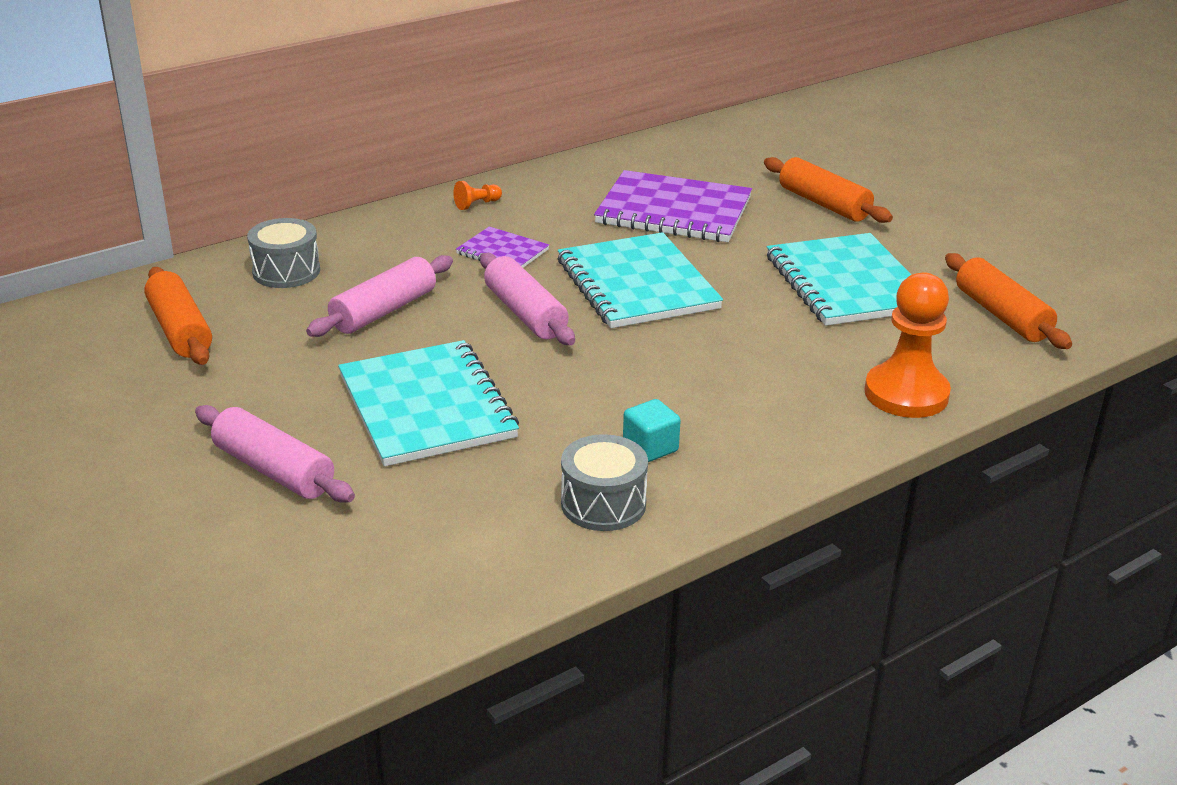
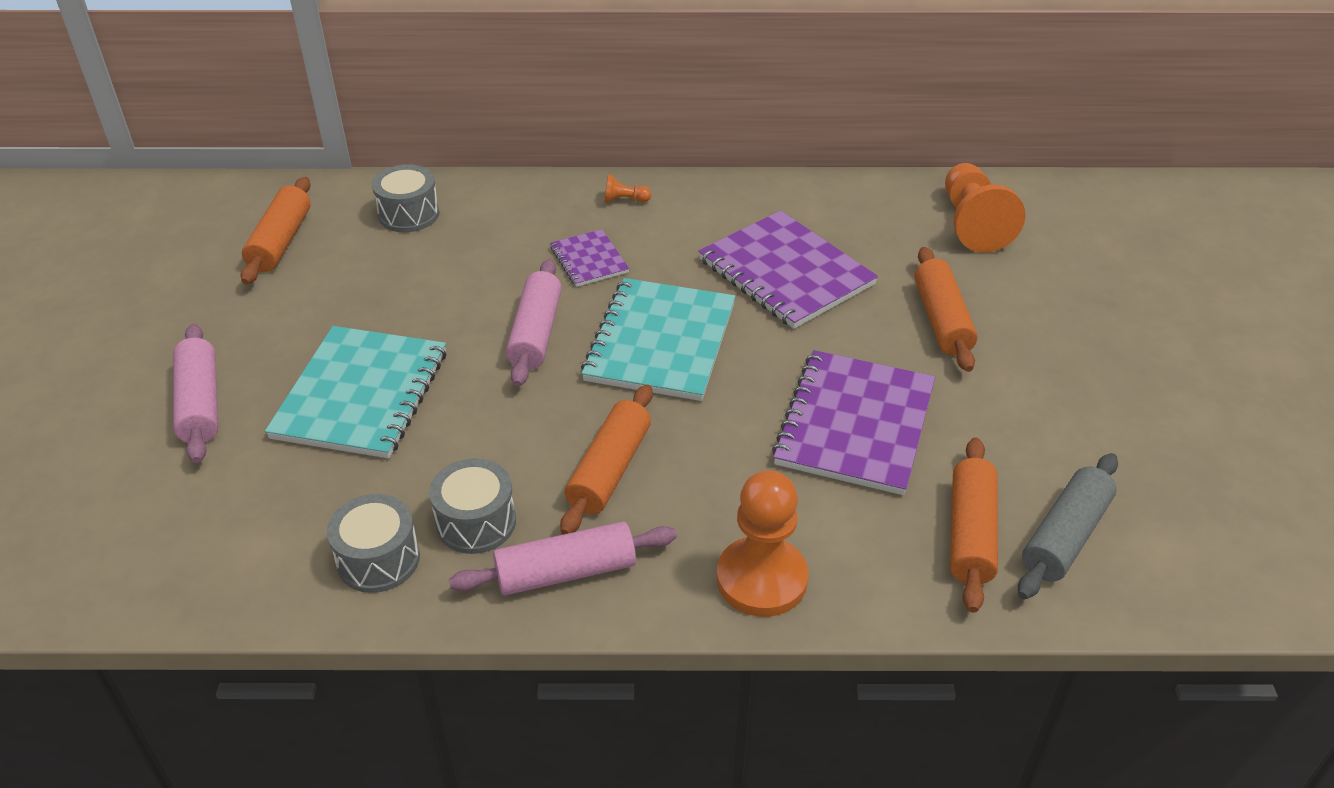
camera: 35 degrees right, 10 degrees up
(384, 311) = (434, 284): pink rolling pin -> pink rolling pin (566, 572)
(650, 448) = (476, 522): turquoise cube -> grey drum
(709, 375) = (609, 470): none -> orange rolling pin
(769, 142) = (972, 224): none -> orange pawn
(847, 283) = (855, 424): turquoise notebook -> purple notebook
(1058, 294) = (1065, 537): none -> grey rolling pin

